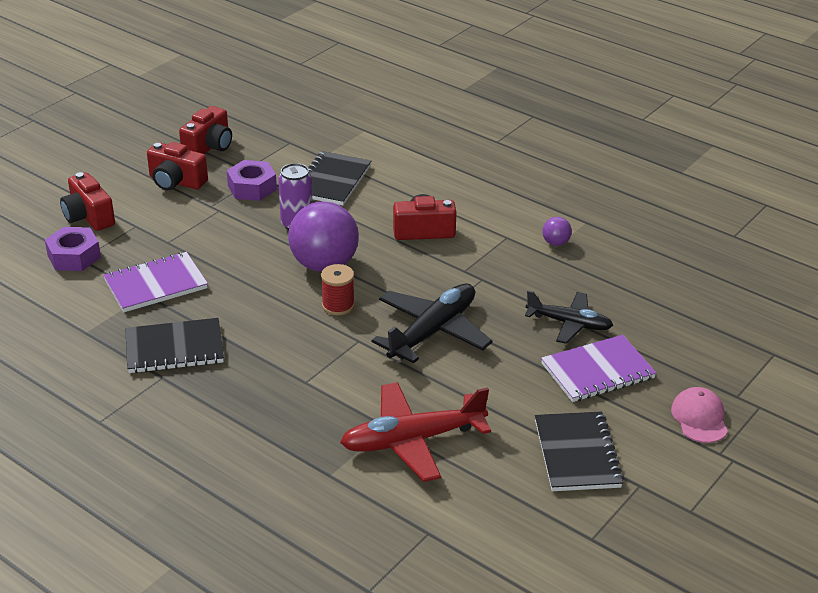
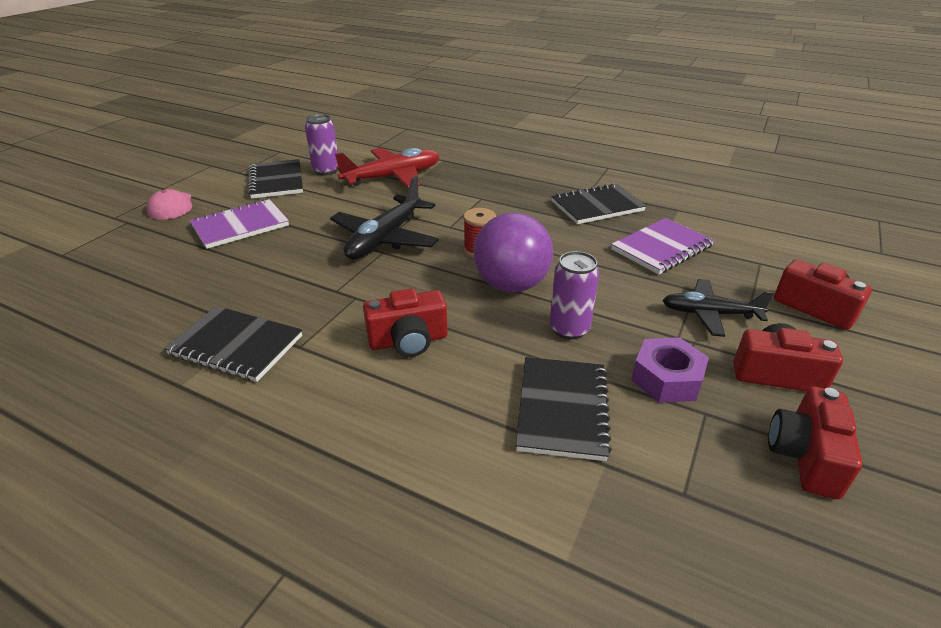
camera: 170 degrees right, 0 degrees up
(74, 256) = (769, 263): purple nut -> none
(508, 470) = (326, 171): none -> purple can
(555, 243) = (236, 345): purple ball -> black notebook
(569, 323) = (252, 258): black plane -> black plane (709, 314)

